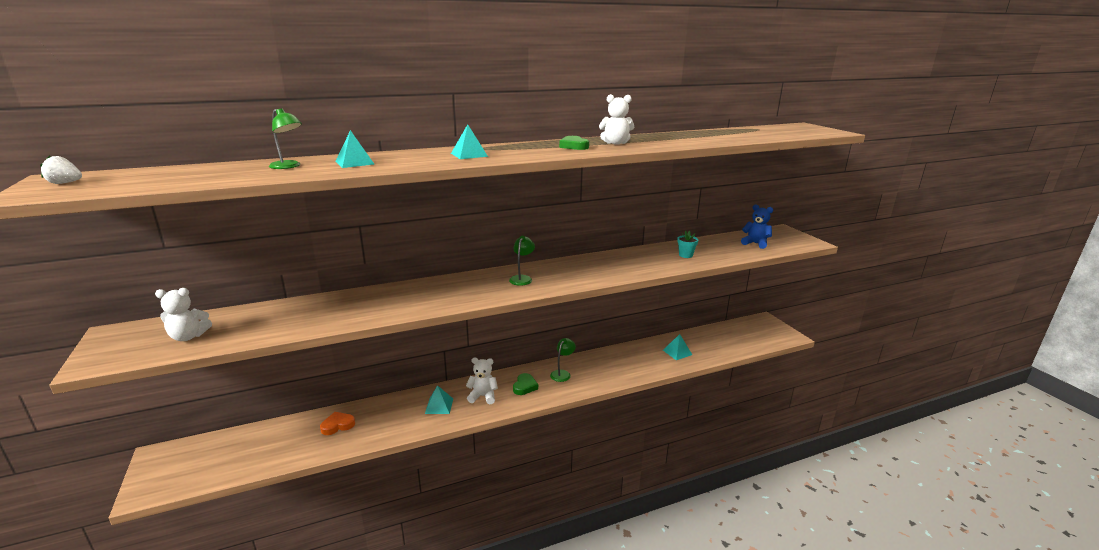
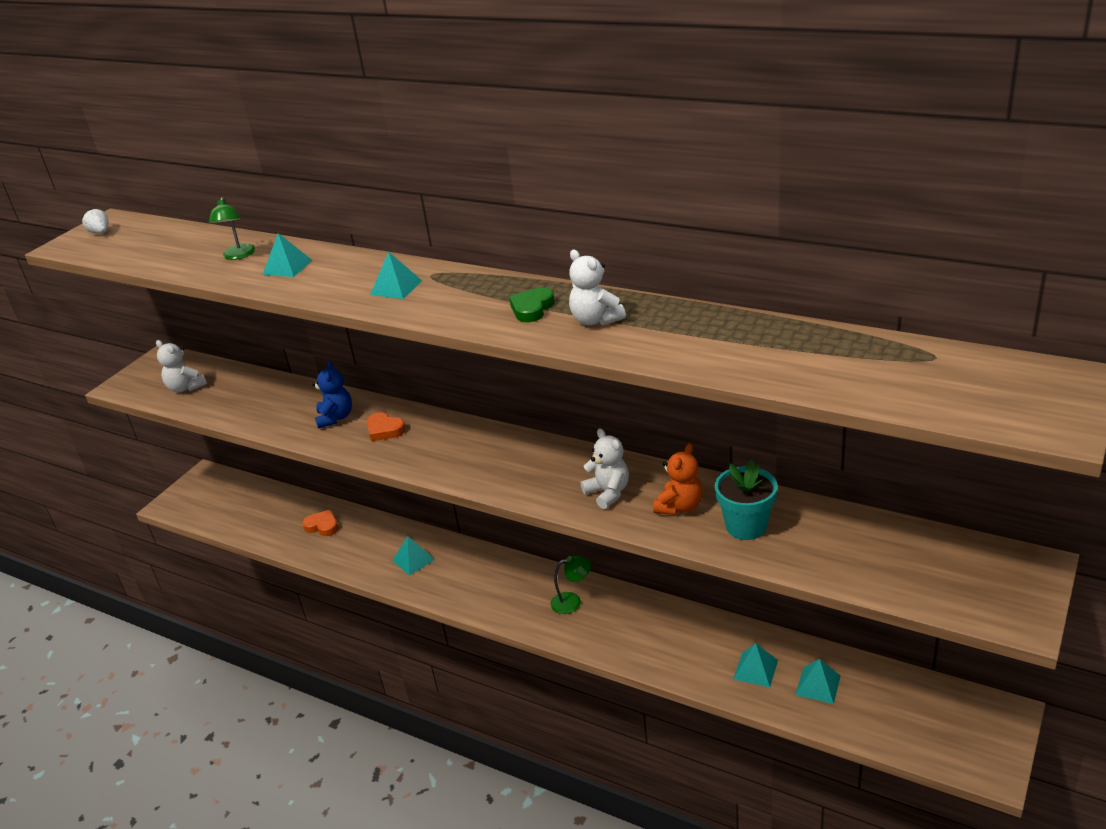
camera: 55 degrees right, 10 degrees up
(429, 294) = (384, 430): none -> orange heart
(483, 396) = (461, 576): white teddy bear -> white teddy bear (608, 493)
(522, 278) = (491, 455): green lamp -> none
(525, 386) = (512, 591): green heart -> none
(649, 260) = (679, 507): none -> orange teddy bear
(685, 255) = (746, 526): turquoise flower pot -> turquoise flower pot, size x1.67
(705, 344) = (818, 685): none -> turquoise pyramid
(755, 243) = (907, 566): blue teddy bear -> blue teddy bear (335, 418)

